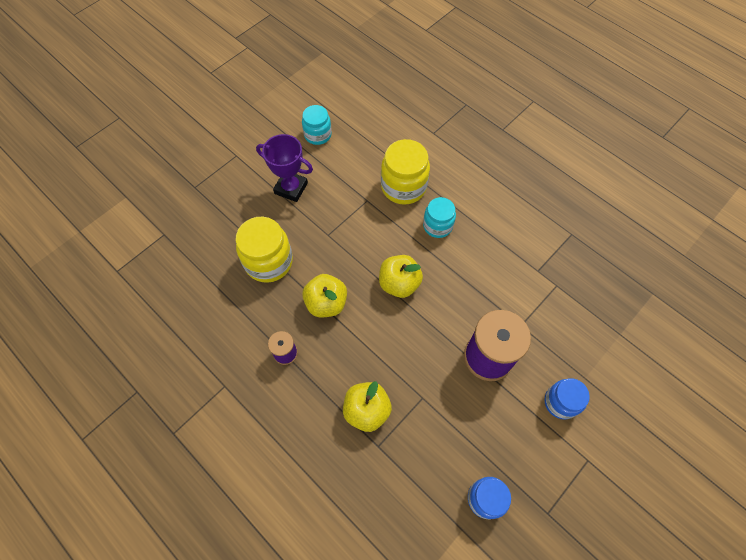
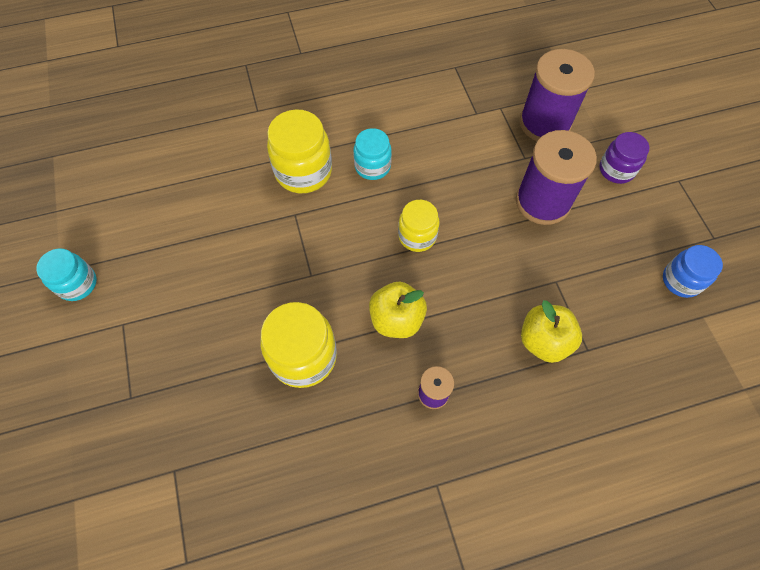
camera: 60 degrees left, 0 degrees up
(291, 188) = (220, 284): purple trophy -> none
(318, 135) = (168, 219): turquoise jar -> turquoise jar (77, 284)
(399, 283) = (417, 236): yellow apple -> yellow jar
(560, 402) = (616, 170): blue jar -> purple jar
(566, 325) = (544, 123): none -> purple spool

